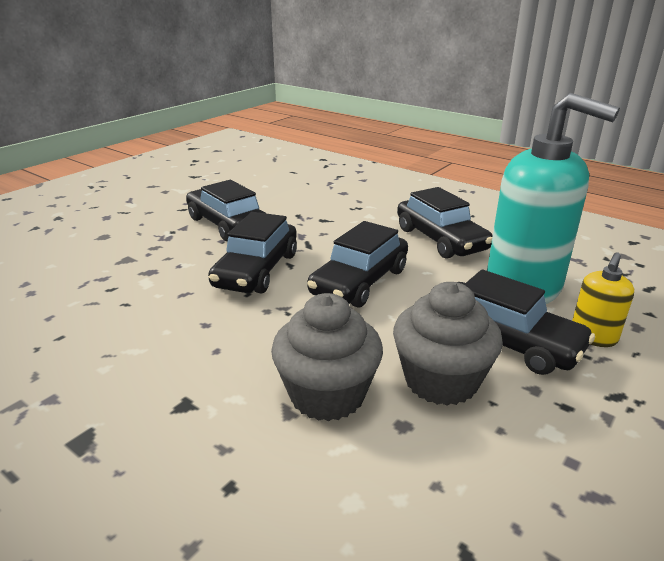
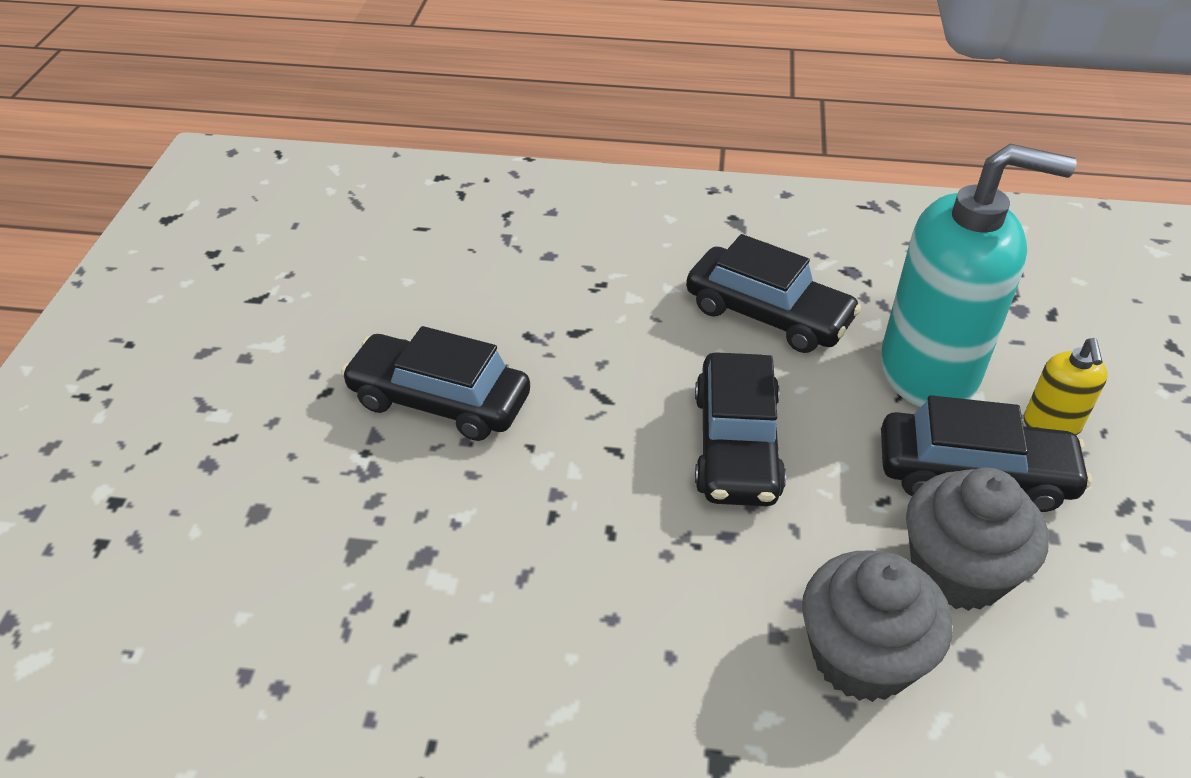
camera: 30 degrees left, 15 degrees up
(256, 270) = (581, 482): black car -> none

